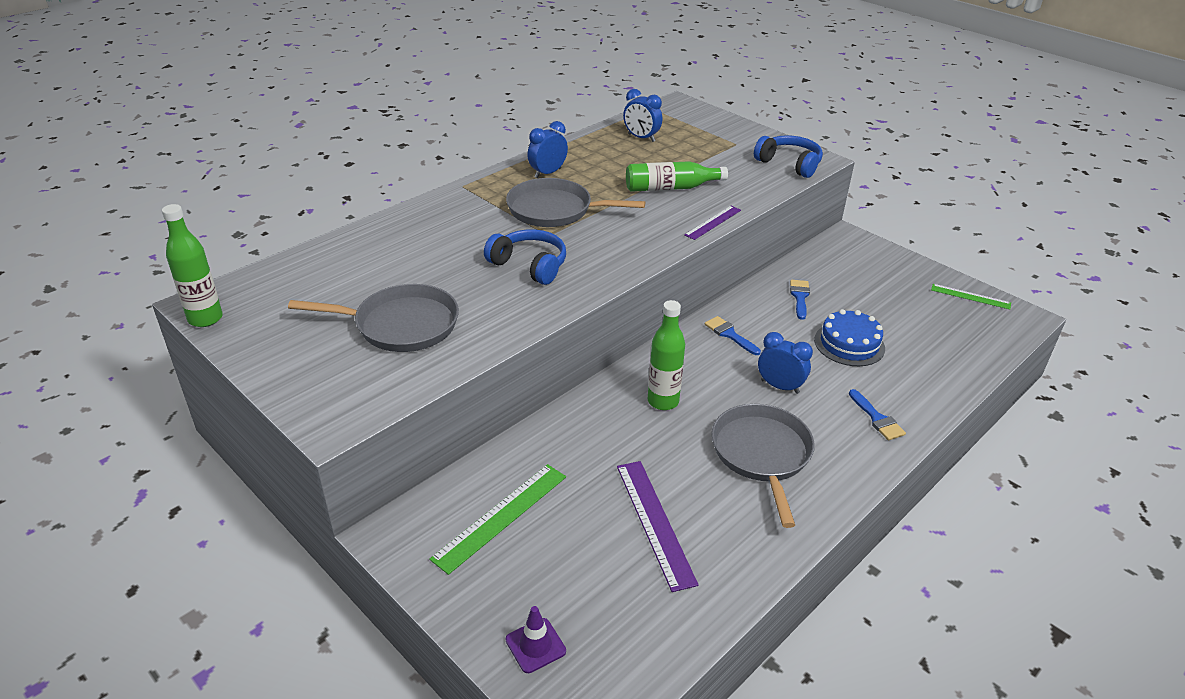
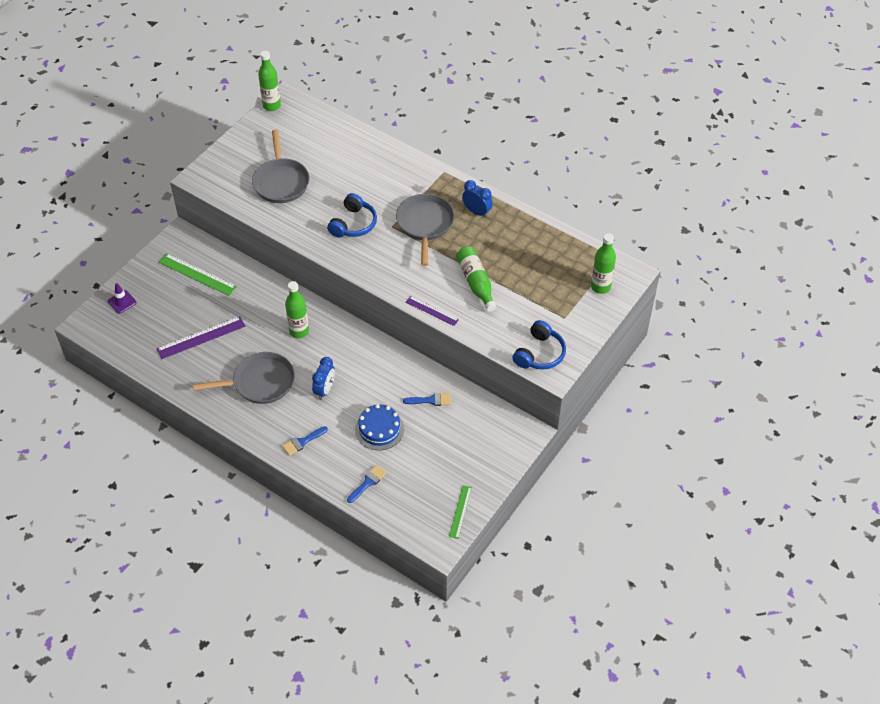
camera: 80 degrees right, 15 degrees up
(641, 138) = (554, 257): blue clock -> none
(693, 120) = (600, 287): none -> green bottle
(729, 334) = (375, 361): blue brush -> blue brush (368, 482)

